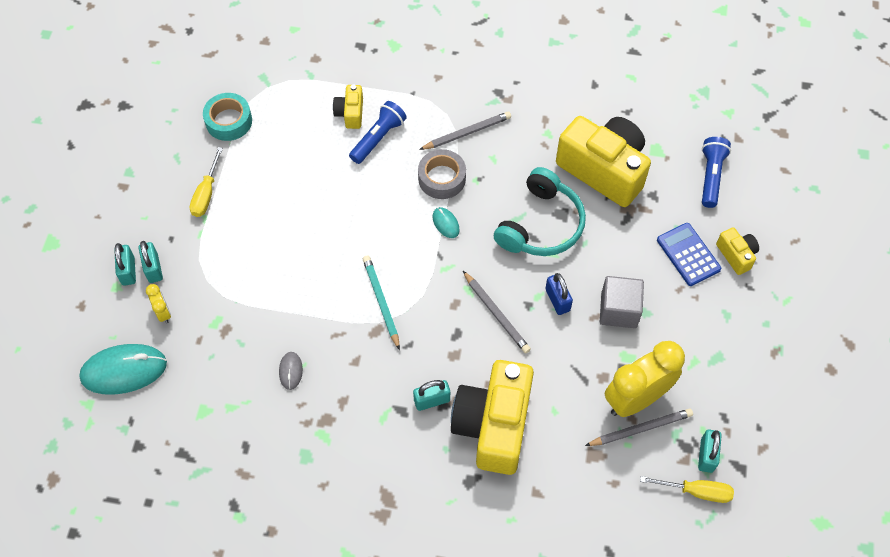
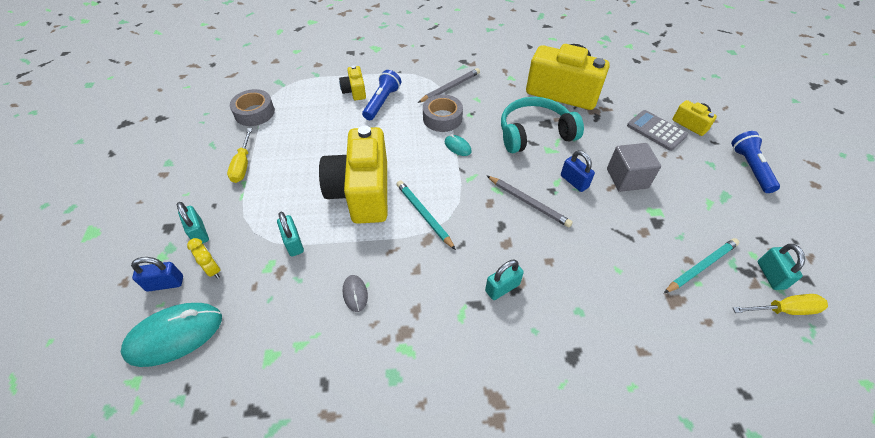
camera: 15 degrees left, 10 degrees down
(118, 316) = (165, 283): none -> blue padlock
(128, 271) = (173, 240): turquoise padlock -> turquoise padlock (293, 243)
(229, 121) = (254, 113): turquoise tape -> grey tape
(493, 425) = (570, 296): yellow camera -> yellow camera (362, 192)
(541, 225) = (534, 133): turquoise headphones -> turquoise headphones turned 120 degrees counterclockwise
(636, 398) = (682, 242): yellow clock -> none
(640, 429) = (701, 266): grey pencil -> turquoise pencil
(688, 254) = (656, 130): blue calculator -> grey calculator
(711, 176) = (641, 81): blue flashlight -> blue flashlight (750, 168)

